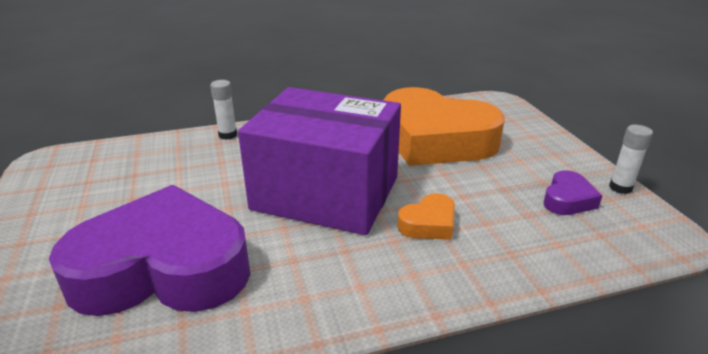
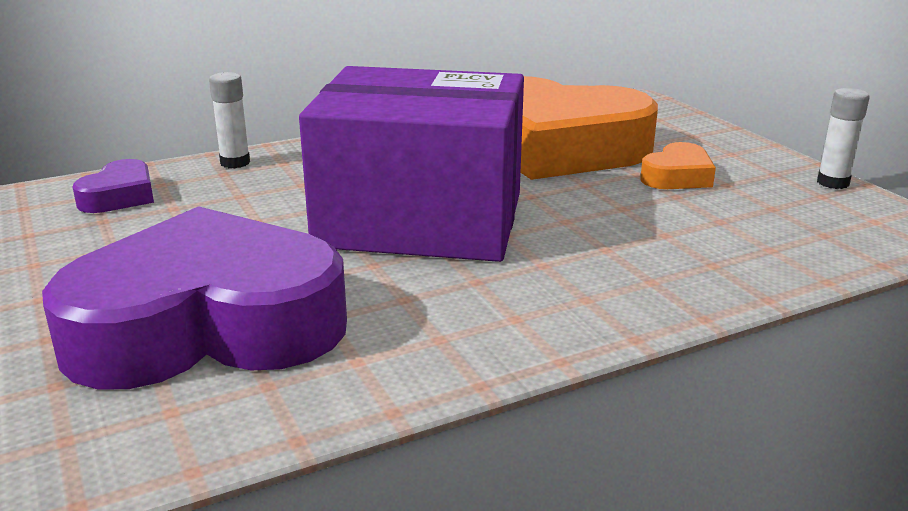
camera: 10 degrees left, 5 degrees down
(428, 224) = (586, 242): orange heart -> orange heart (677, 176)
(567, 199) = (767, 200): purple heart -> purple heart (119, 196)

